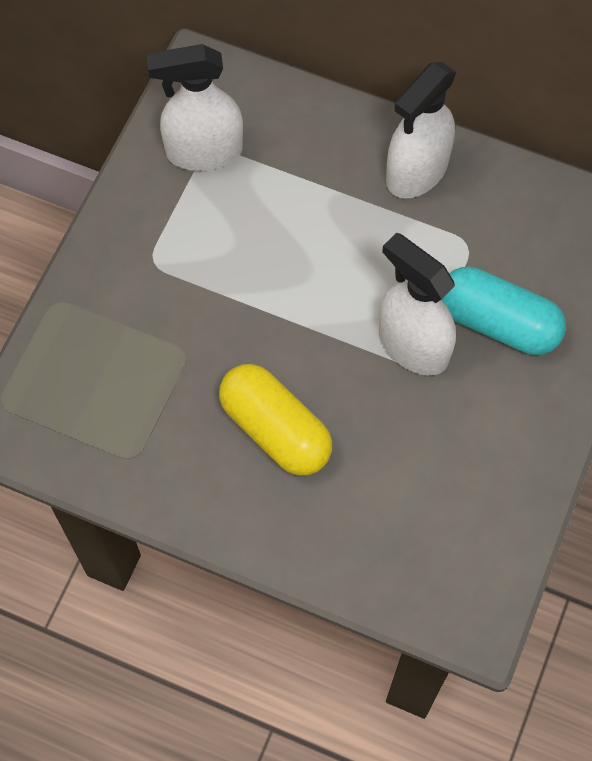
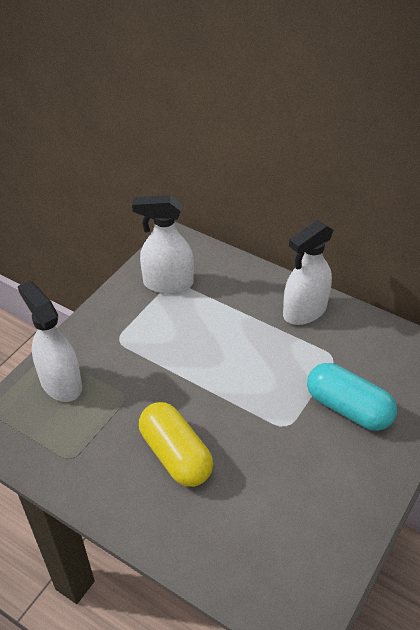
camera: 10 degrees right, 20 degrees down
(412, 345) = (285, 414): white spray bottle -> white spray bottle (60, 383)

